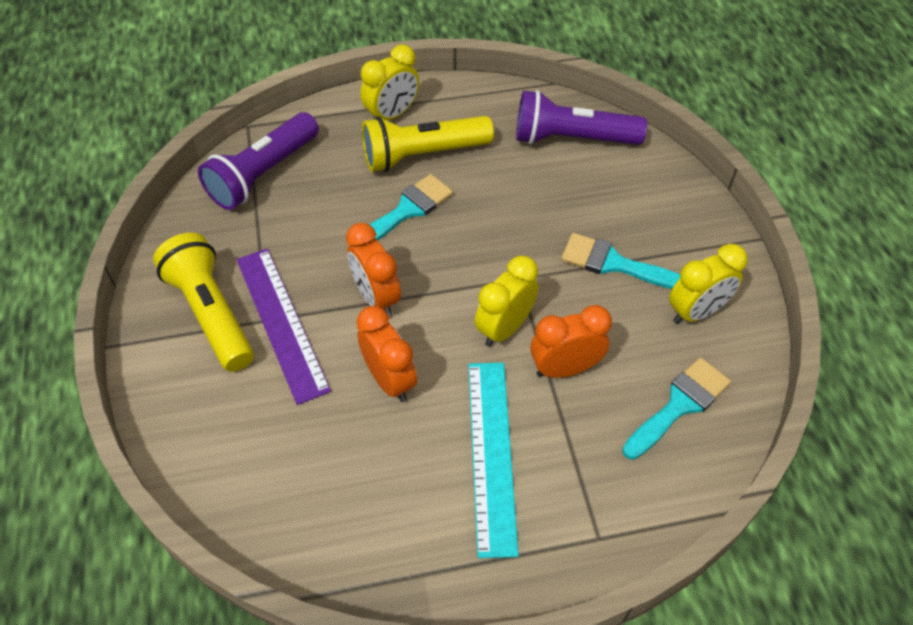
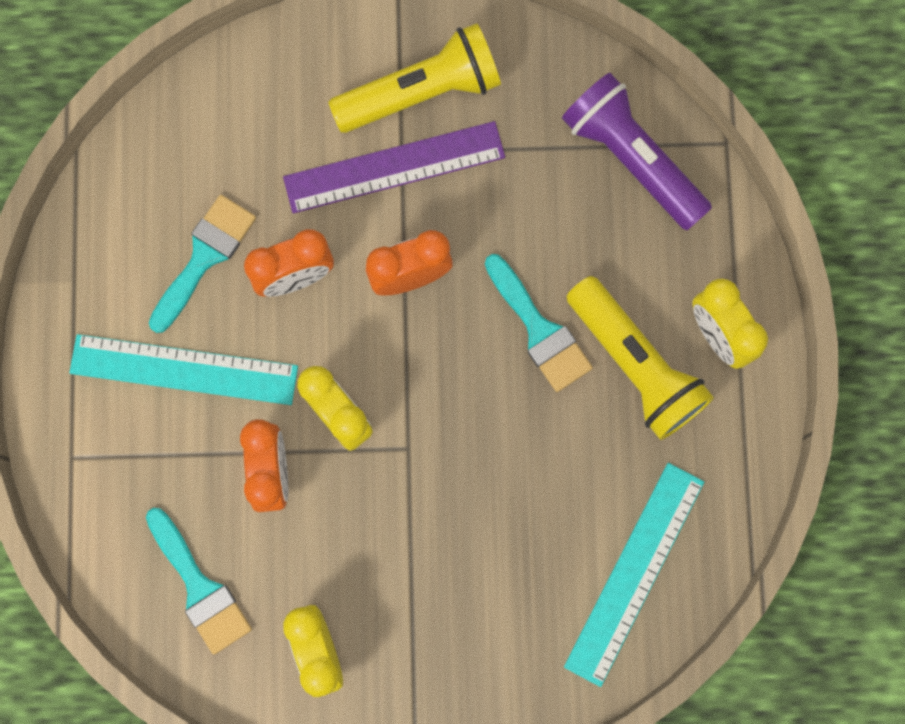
camera: 100 degrees right, 25 degrees up
(423, 155) = (635, 365): yellow flashlight -> yellow flashlight turned 150 degrees clockwise
(572, 139) = (634, 573): purple flashlight -> turquoise ruler
(614, 263) = (408, 570): turquoise brush -> turquoise brush (204, 257)

